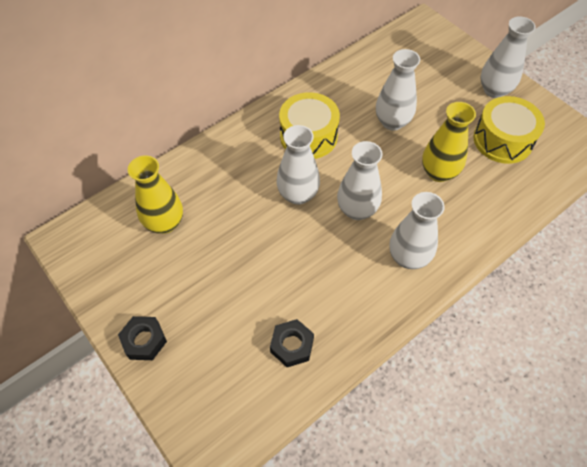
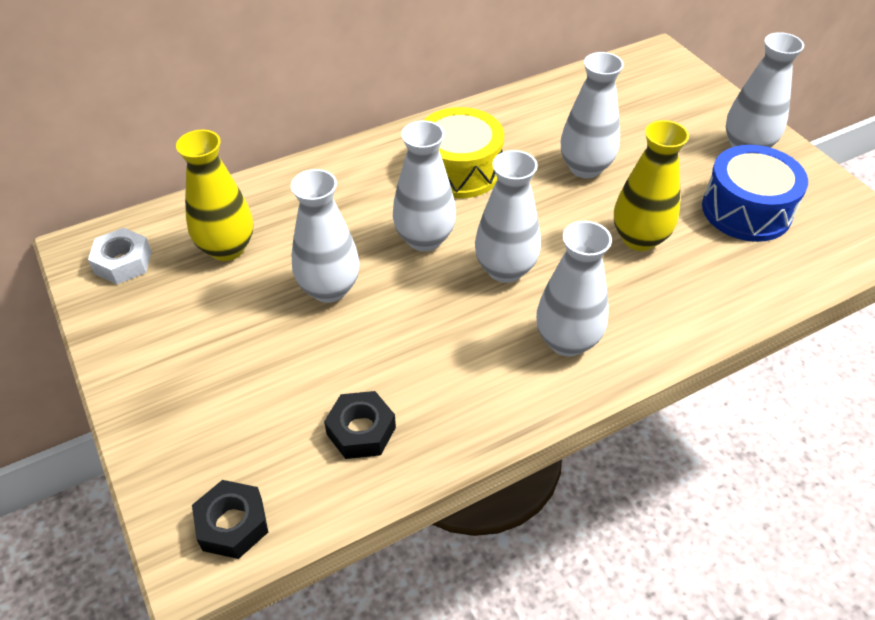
camera: 10 degrees right, 10 degrees down
(95, 246) = (123, 262): none -> white nut
(144, 341) = (151, 390): black nut -> black nut (232, 524)
(243, 243) = (329, 289): none -> white vase
(502, 140) = (746, 210): yellow drum -> blue drum

